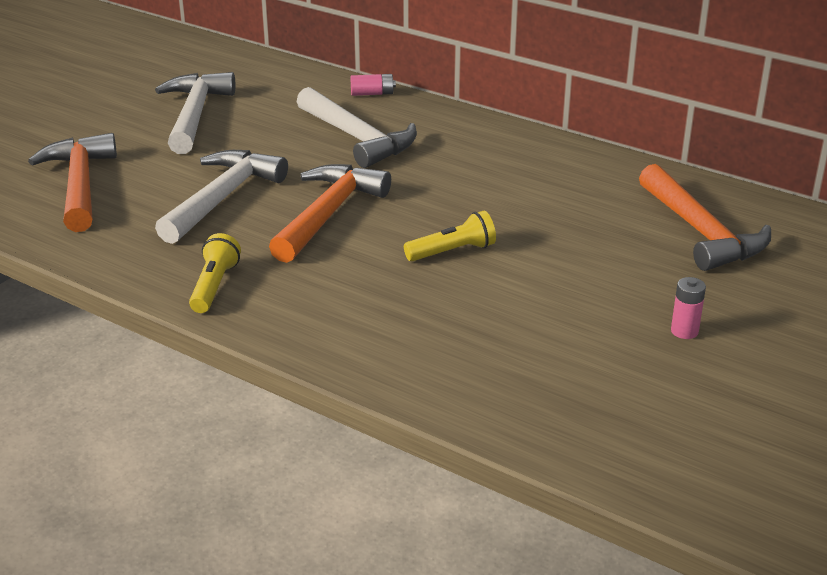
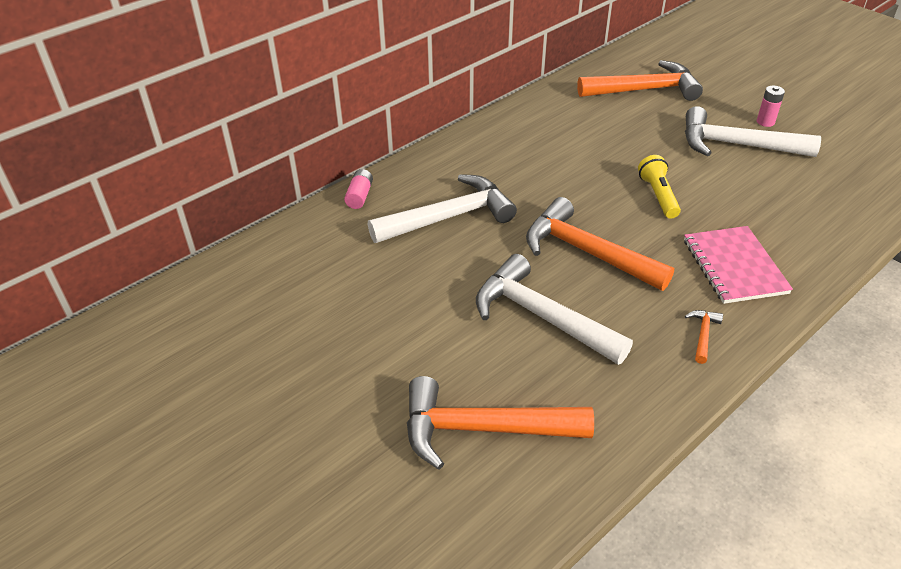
camera: 75 degrees left, 10 degrees up
(195, 115) = (348, 322): white hammer -> white hammer (736, 145)
(214, 286) = (703, 335): yellow flashlight -> orange hammer
(335, 305) = (734, 266): none -> pink notebook

